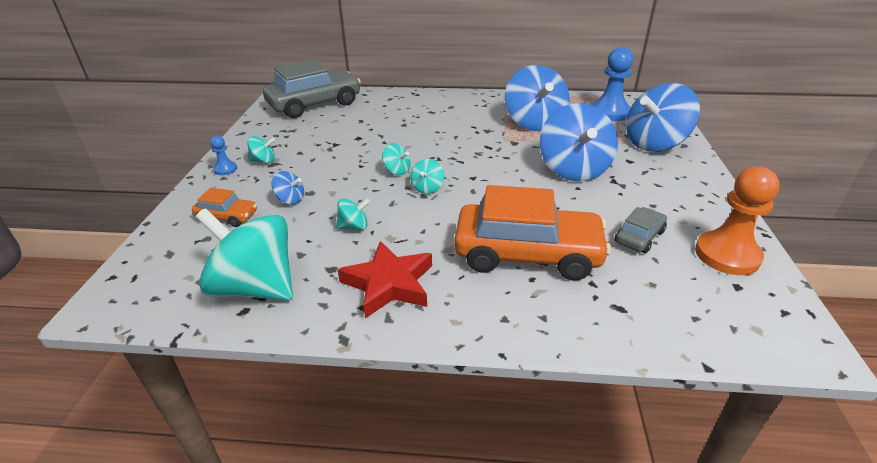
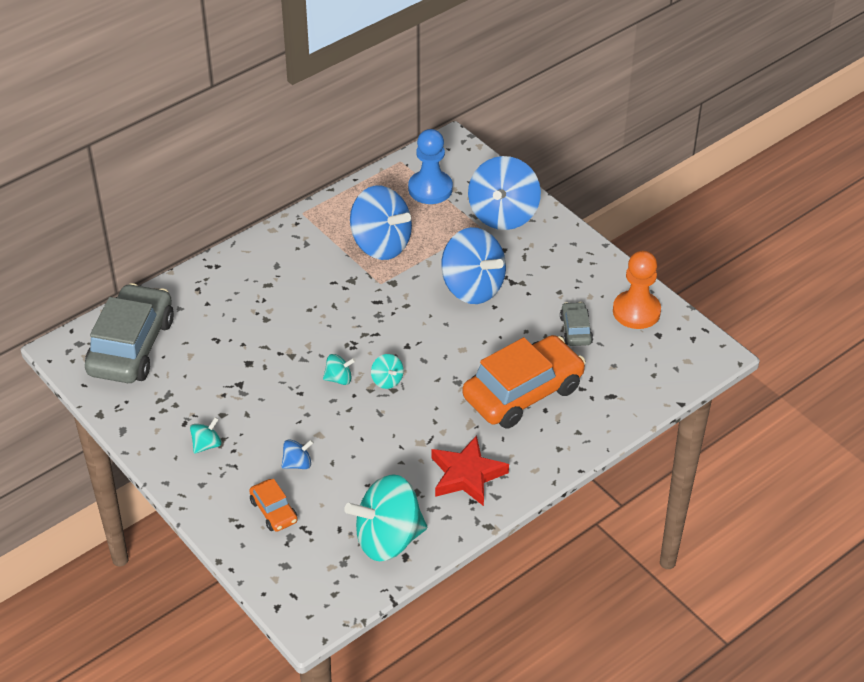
camera: 45 degrees left, 10 degrees up
(225, 169) = (188, 476): blue pawn -> none
(227, 216) = (274, 511): orange car -> orange car turned 90 degrees clockwise
(354, 227) = (383, 452): turquoise spinning top -> none

